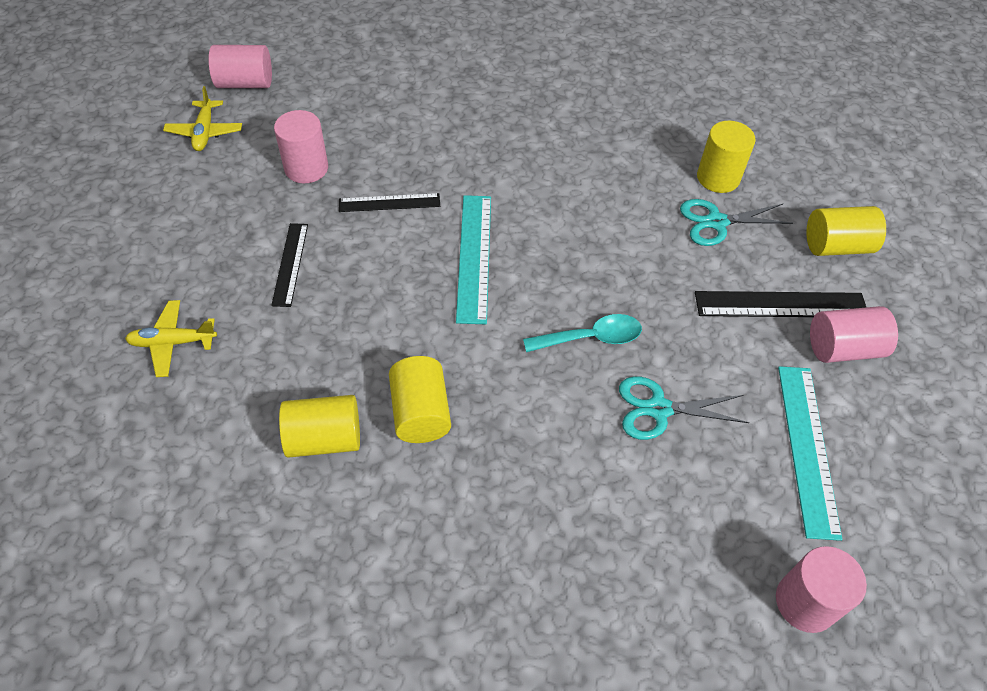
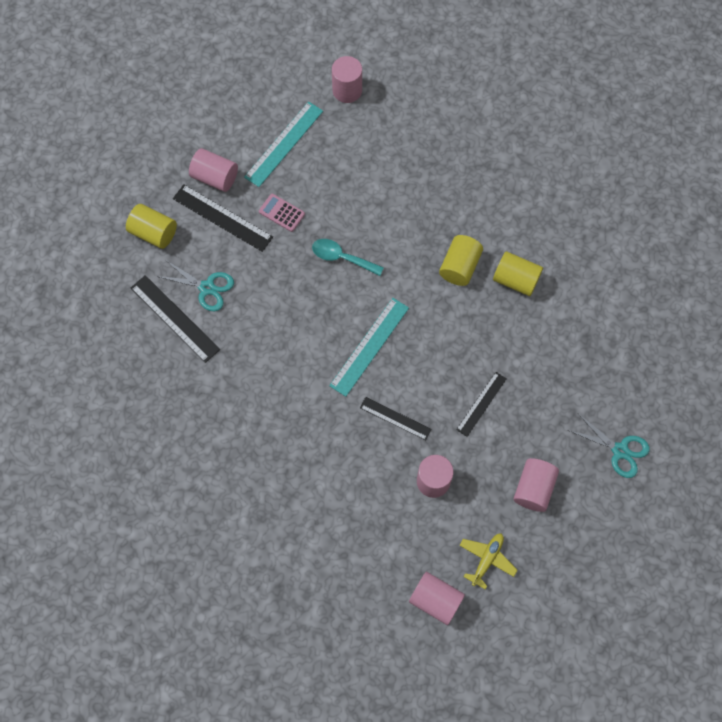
camera: 145 degrees left, 15 degrees up
(173, 343) = (572, 384): yellow plane -> none
(178, 212) = (533, 488): none -> pink cylinder
(659, 409) = (338, 201): turquoise scissors -> turquoise scissors (620, 450)
(717, 351) = (281, 213): none -> pink calculator
(718, 178) = (175, 318): yellow cylinder -> black ruler

